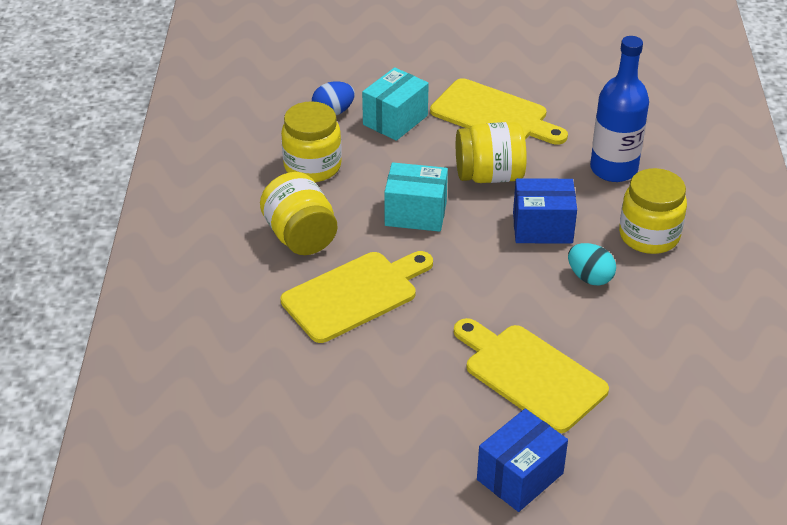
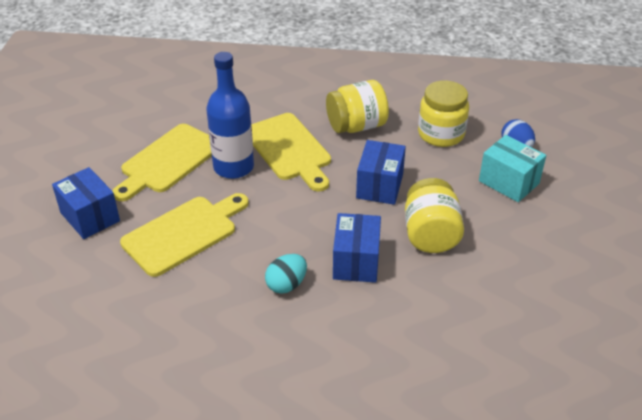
camera: 95 degrees right, 0 degrees up
(415, 213) = (380, 186): turquoise box -> blue box
(493, 115) = (525, 247): yellow cutting board -> yellow cutting board (168, 161)
(613, 169) = (442, 327): blue bottle -> blue bottle (233, 167)
(649, 236) = (338, 337): yellow jar -> none

